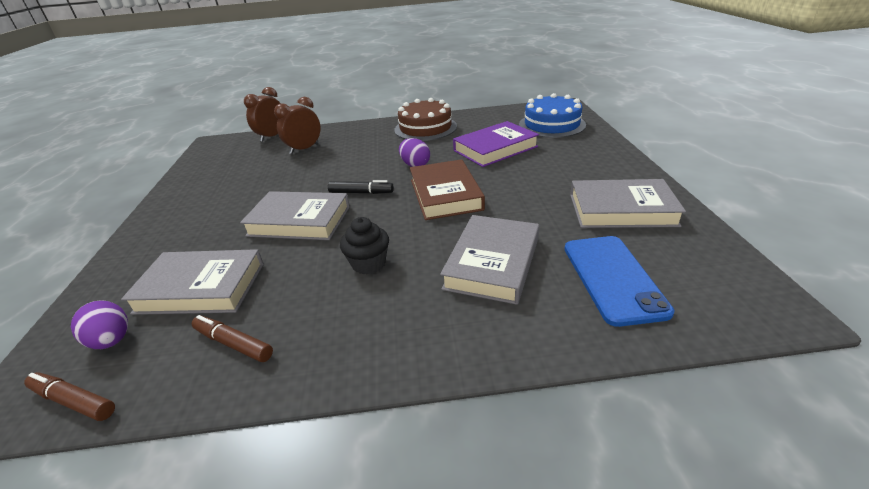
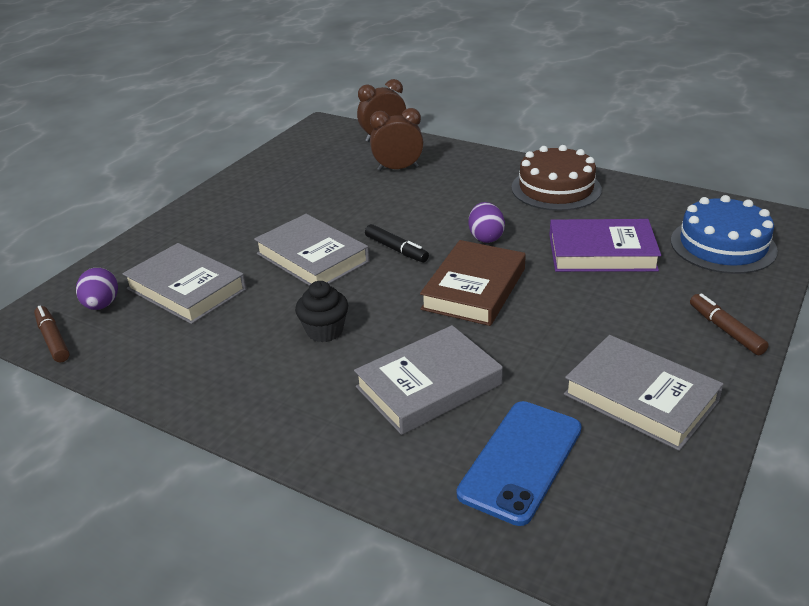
camera: 35 degrees right, 0 degrees up
(233, 343) = (169, 349): brown marker -> brown marker (725, 330)

